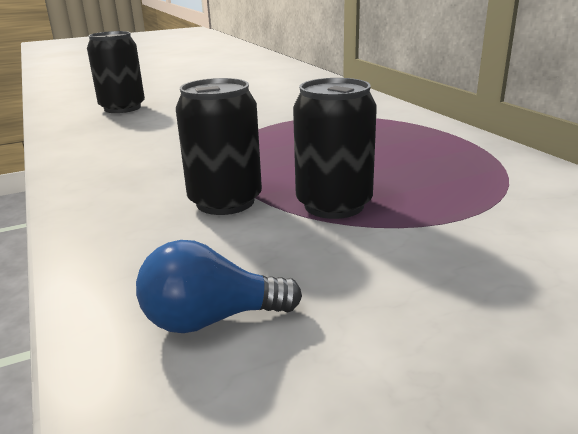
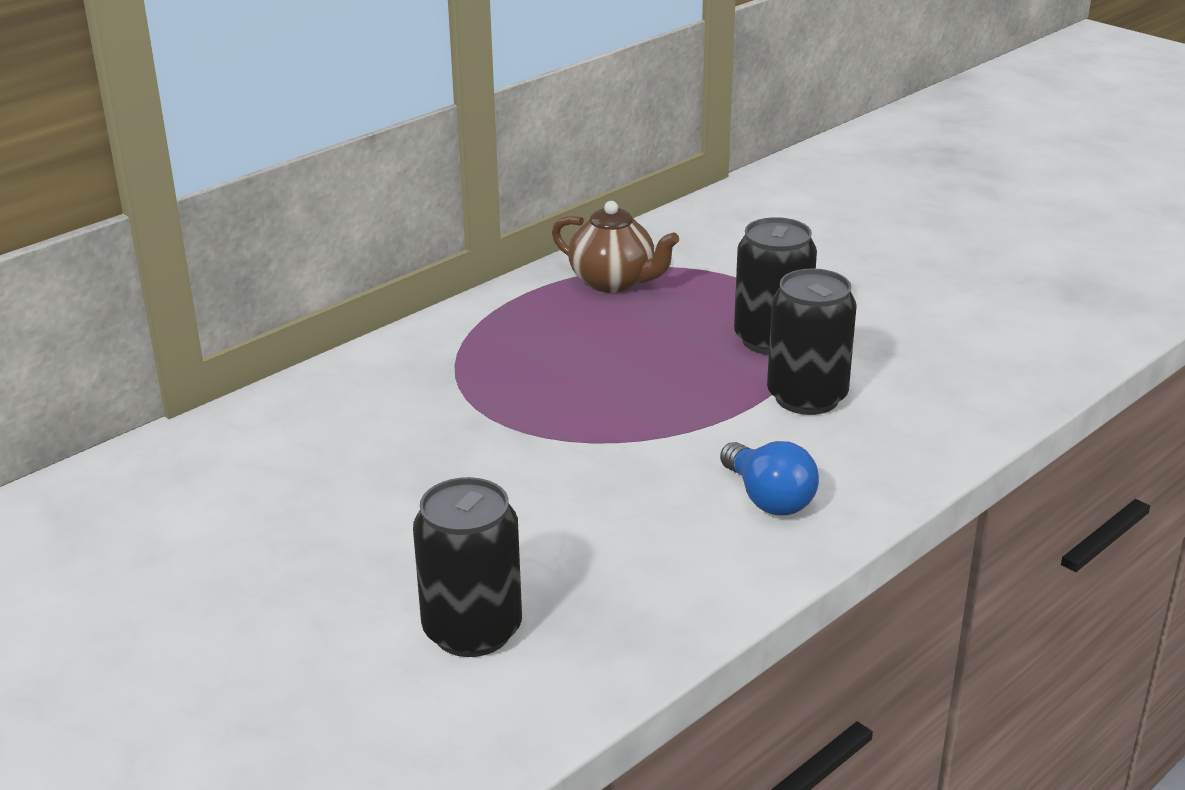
camera: 110 degrees left, 5 degrees up
(211, 319) = (982, 355): blue light bulb -> blue light bulb (768, 499)
(473, 162) = (614, 282): none -> brown teapot

